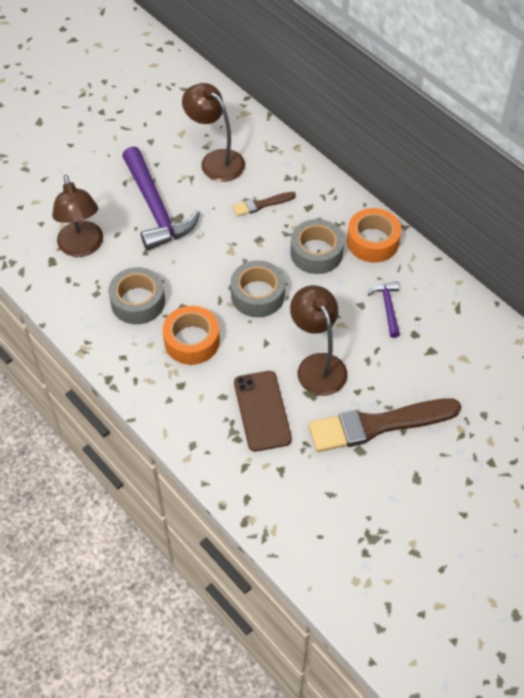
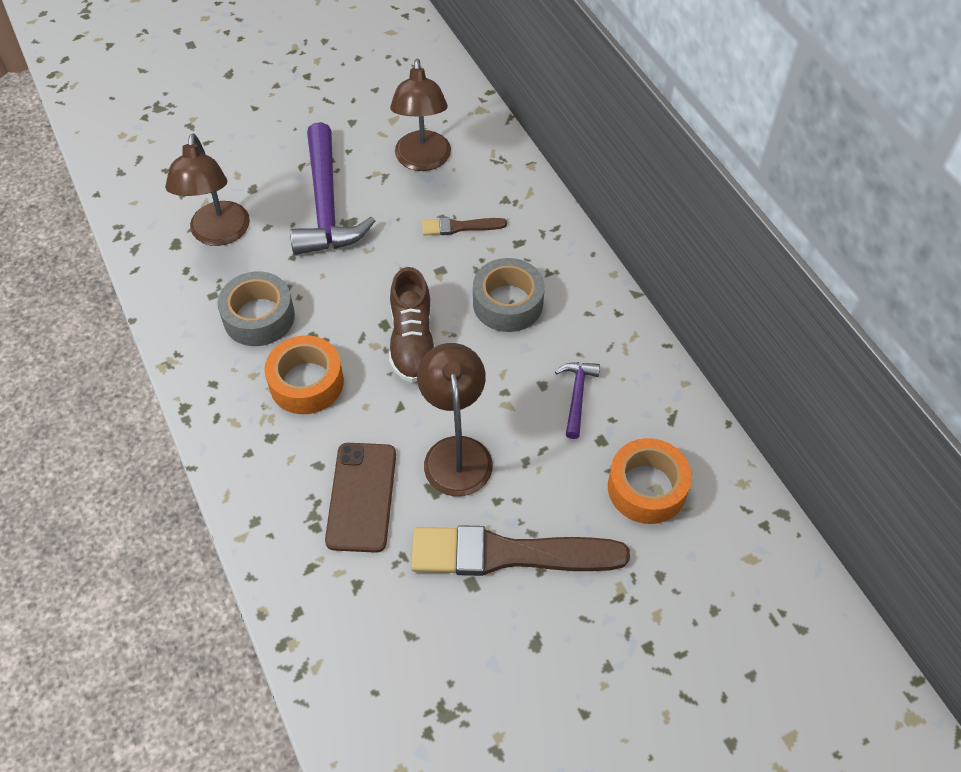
camera: 15 degrees right, 0 degrees up
(216, 160) = (423, 160): brown lamp -> brown lamp turned 150 degrees counterclockwise
(257, 295) = (412, 341): grey tape -> brown shoe
(372, 241) = (587, 304): orange tape -> orange tape (646, 488)

